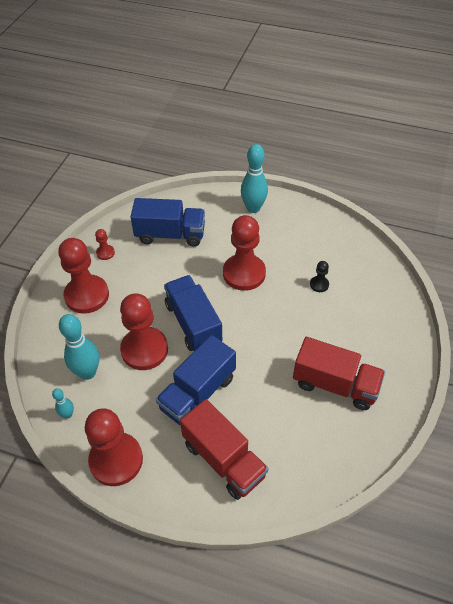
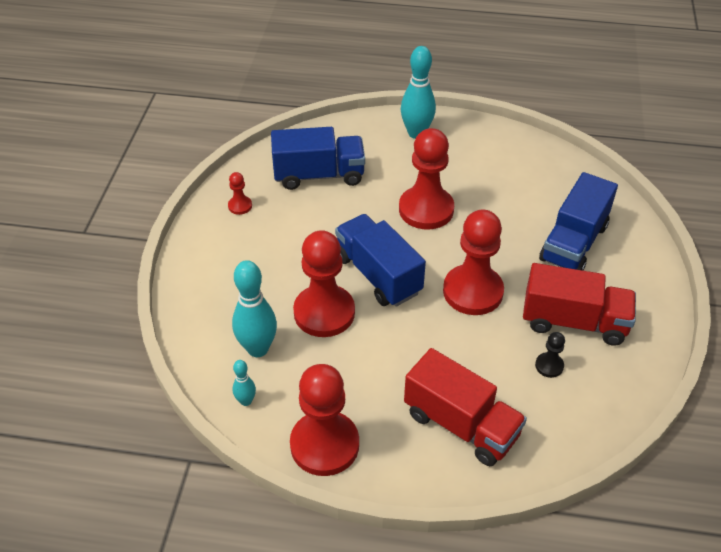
camera: 10 degrees left, 5 degrees down
(87, 295) = (230, 259): red pawn -> red pawn (473, 292)
(198, 393) = (407, 353): blue truck -> blue truck (573, 243)
(319, 284) = (523, 211): black pawn -> black pawn (549, 366)

